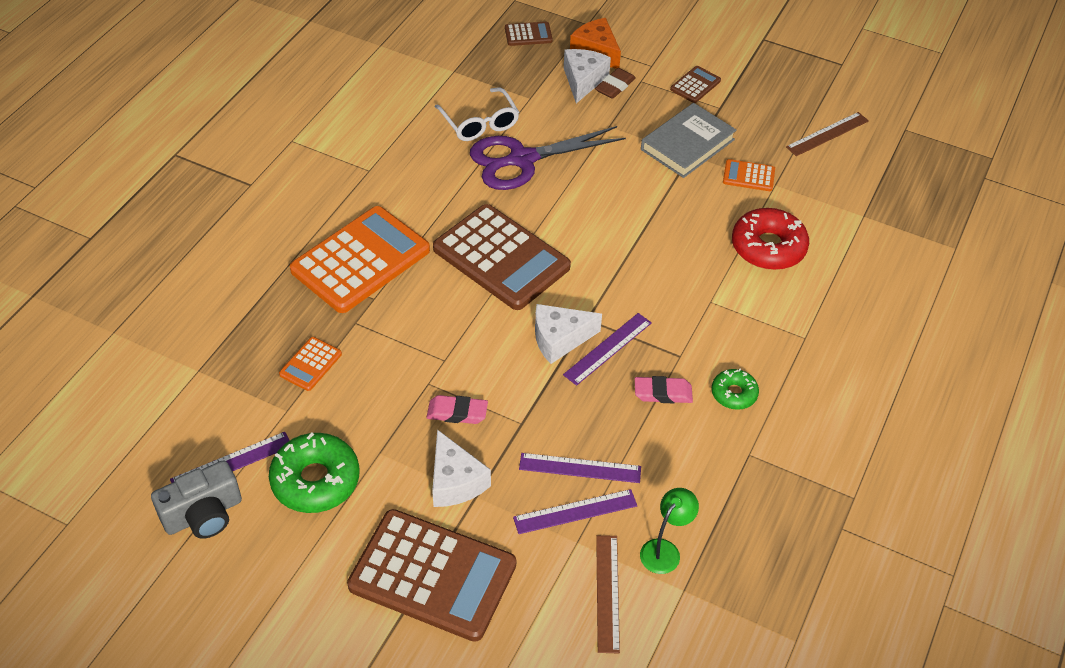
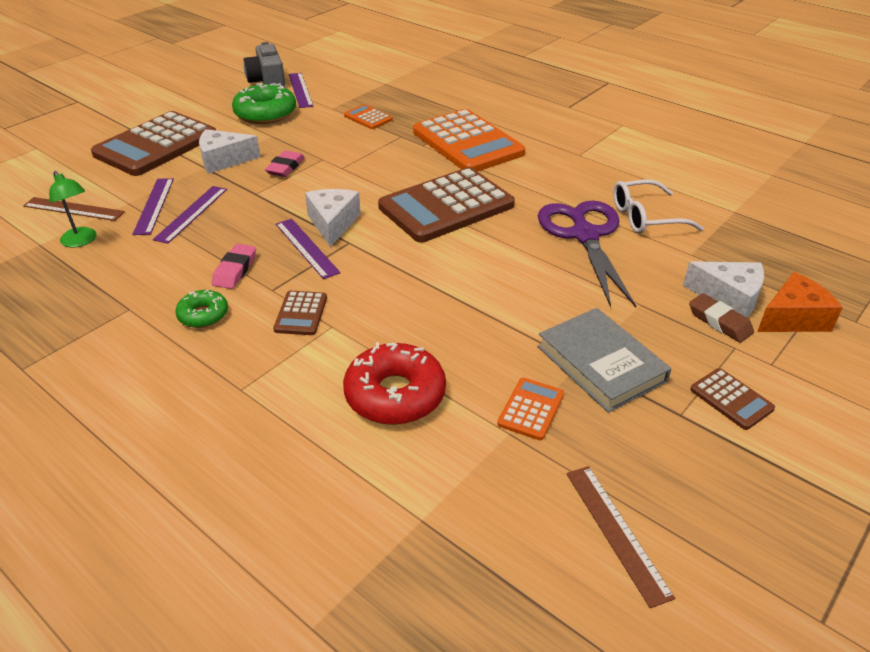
camera: 105 degrees right, 10 degrees down
(528, 34) = (817, 269): brown calculator -> brown calculator (301, 314)

